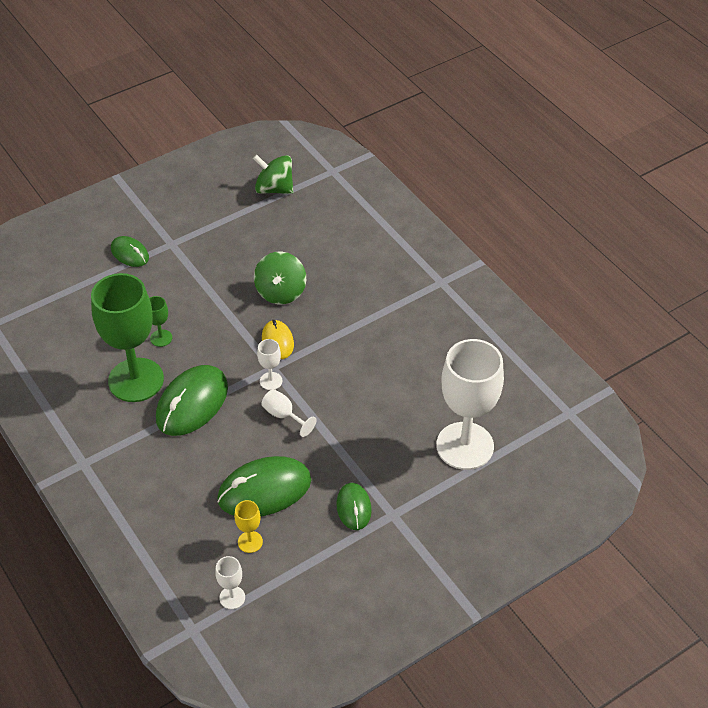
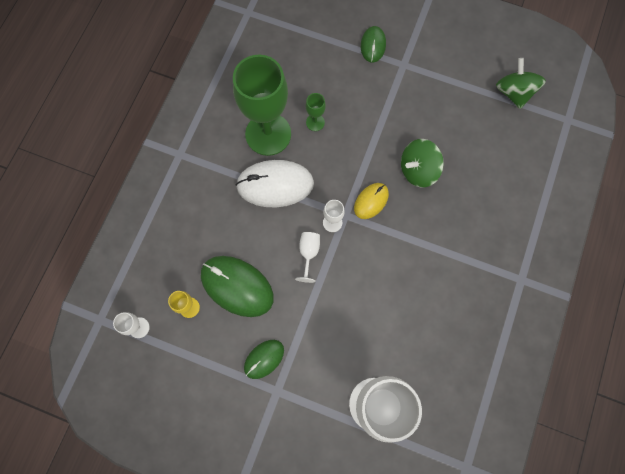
camera: 55 degrees right, 25 degrees up
(192, 403) = (275, 185): green mouse -> white mouse

